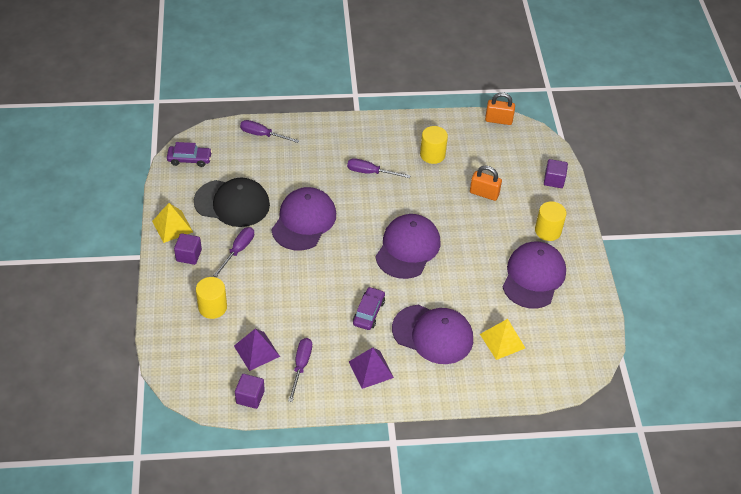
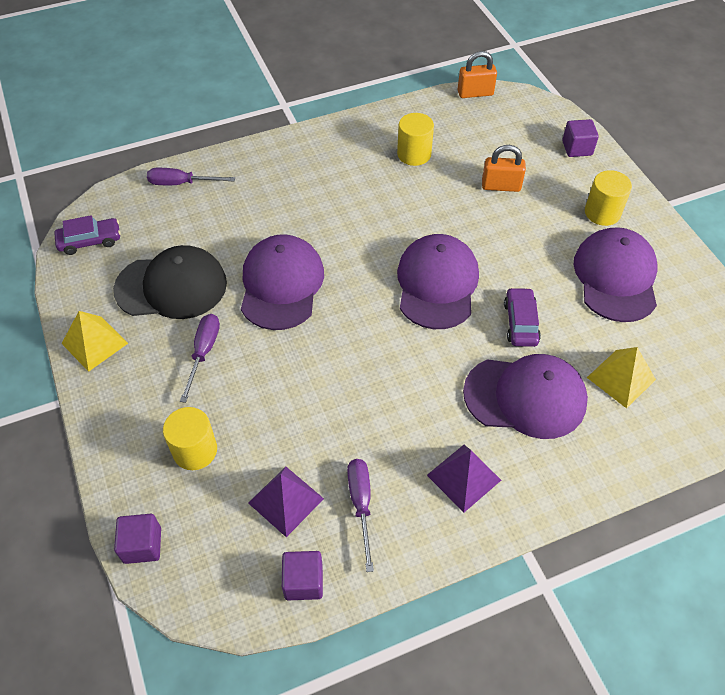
camera: 15 degrees left, 5 degrees up
(189, 255) = (133, 380): purple cube -> purple cube (142, 545)
(369, 312) = (424, 391): purple car -> purple car (520, 323)
(370, 172) = (344, 196): purple screwdriver -> none

